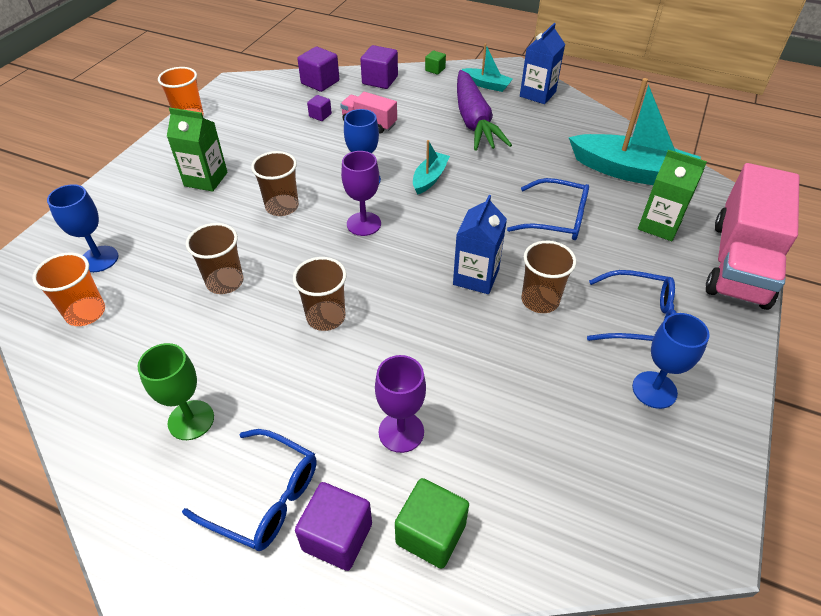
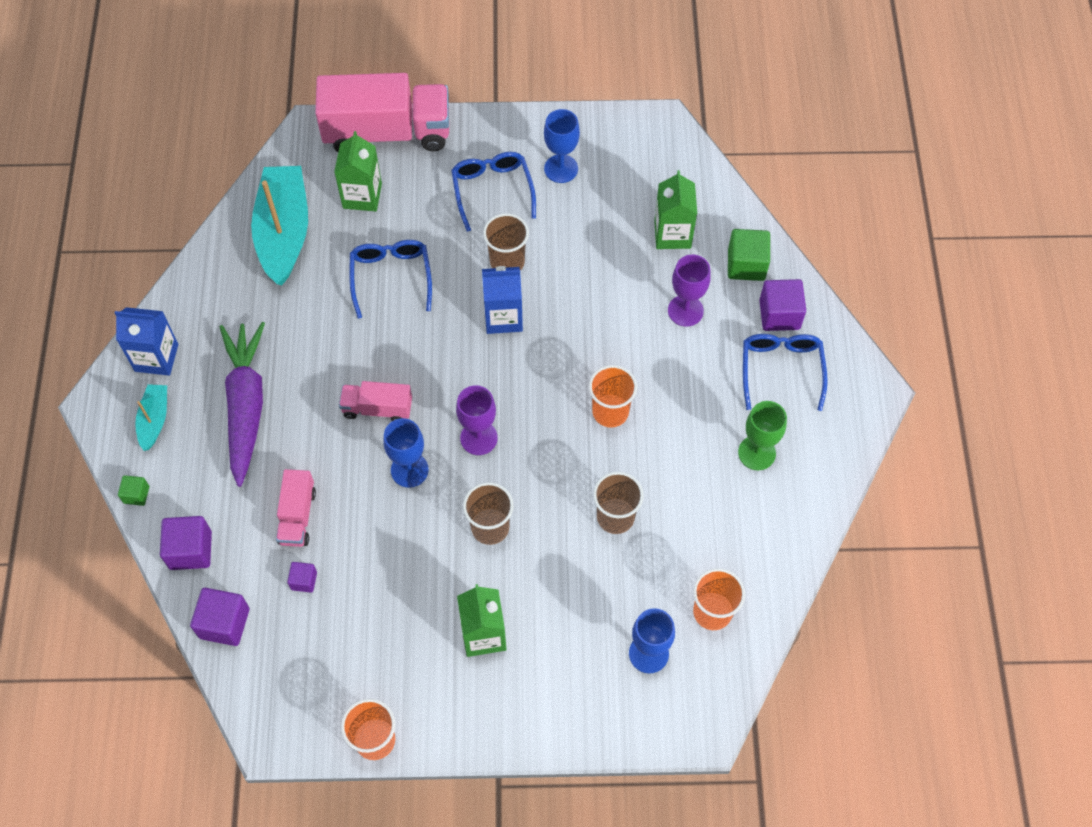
camera: 115 degrees left, 15 degrees up
(326, 317) = (610, 412): brown cup -> orange cup
(429, 178) = (377, 408): turquoise boat -> pink truck
(474, 121) = (246, 405): purple carrot -> purple carrot turned 60 degrees counterclockwise
(515, 467) = (672, 234): none -> green carton

